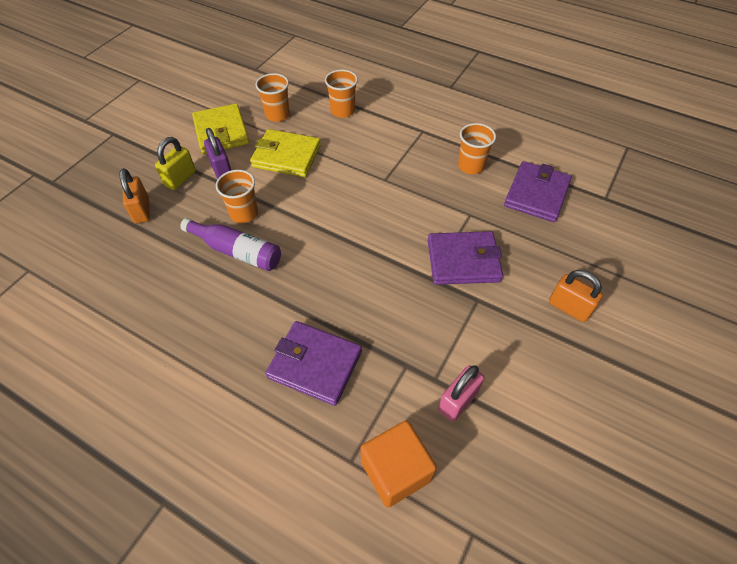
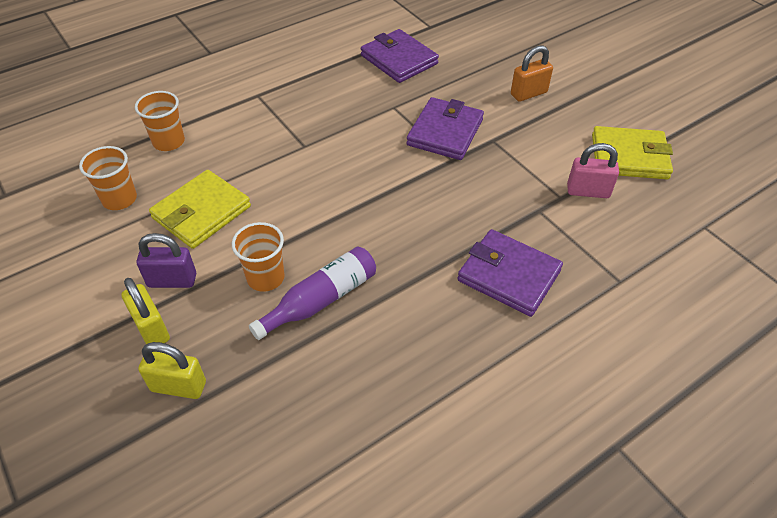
camera: 65 degrees left, 5 degrees down
(142, 210) = (178, 386): orange padlock -> yellow padlock
(221, 132) = (99, 262): yellow wallet -> yellow wallet (629, 156)
(315, 364) = (508, 276): purple wallet -> purple wallet turned 75 degrees clockwise
(395, 471) = (638, 254): orange cube -> none
(458, 401) = (588, 191): pink padlock -> pink padlock turned 60 degrees counterclockwise
(471, 166) = (333, 83): orange cup -> none

